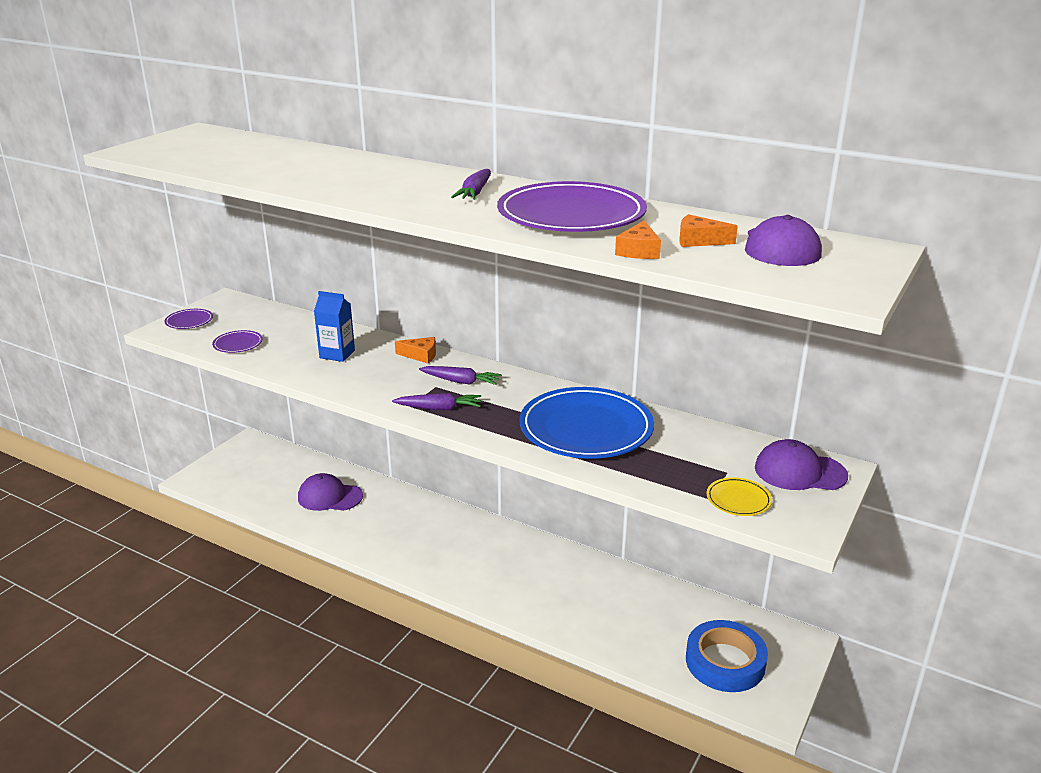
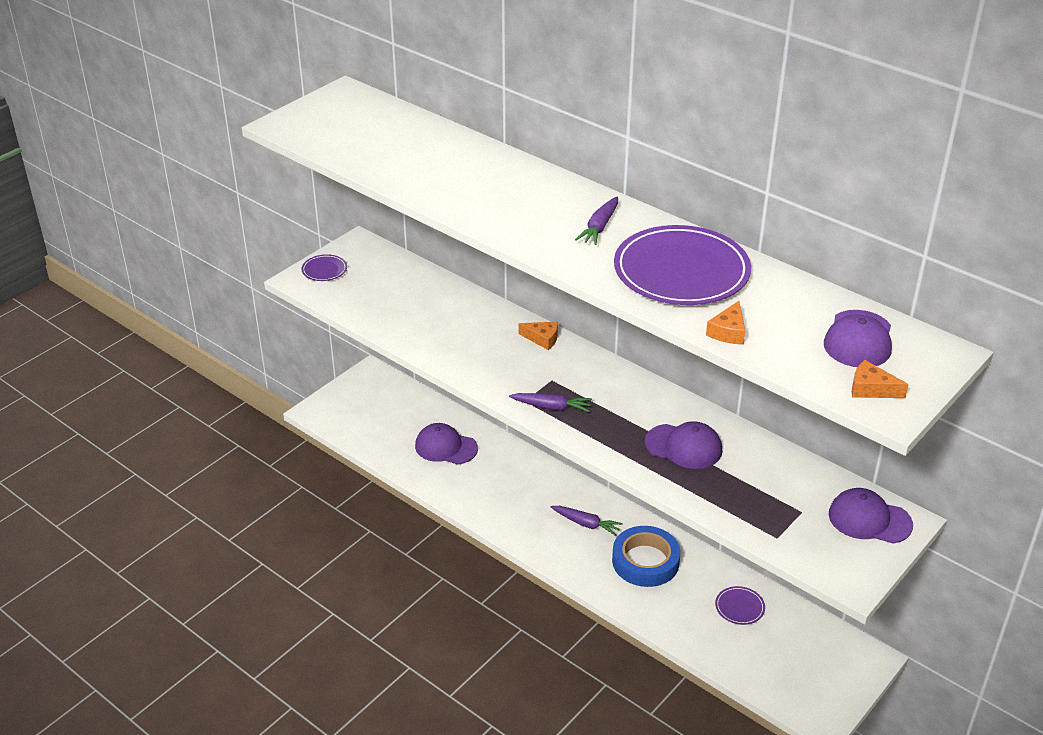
camera: 10 degrees right, 10 degrees up
(238, 344) = (370, 305): purple plate -> purple plate (739, 607)
(337, 354) = (463, 328): blue carton -> none
(461, 381) = (576, 376): purple carrot -> purple carrot (586, 524)
(586, 428) = (684, 446): blue plate -> purple cap
(699, 240) = (787, 322): orange cheese -> orange cheese (871, 389)
(725, 662) = (791, 668): blue tape -> blue tape (645, 561)
(738, 499) = (803, 542): yellow plate -> none

